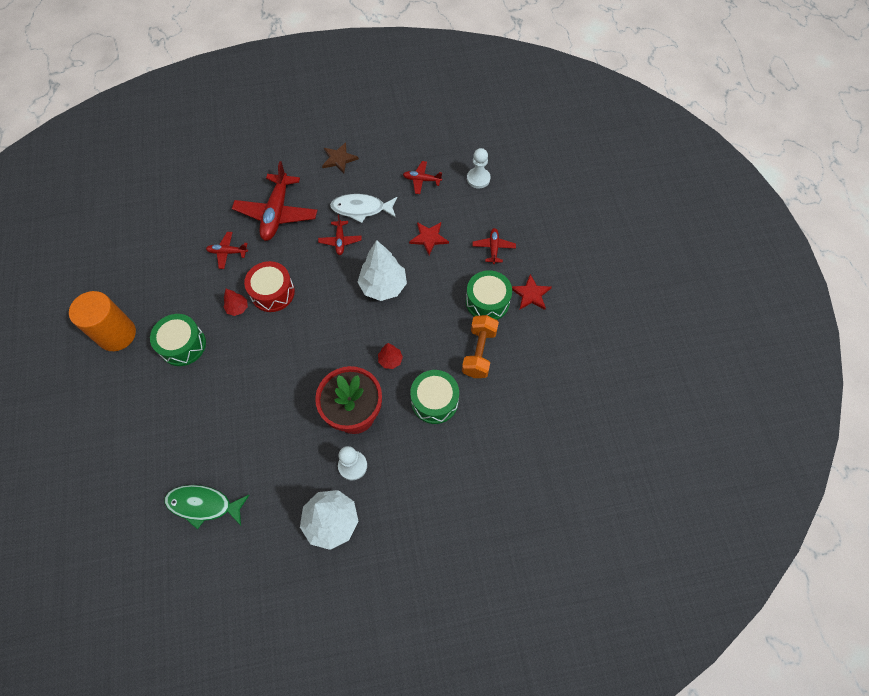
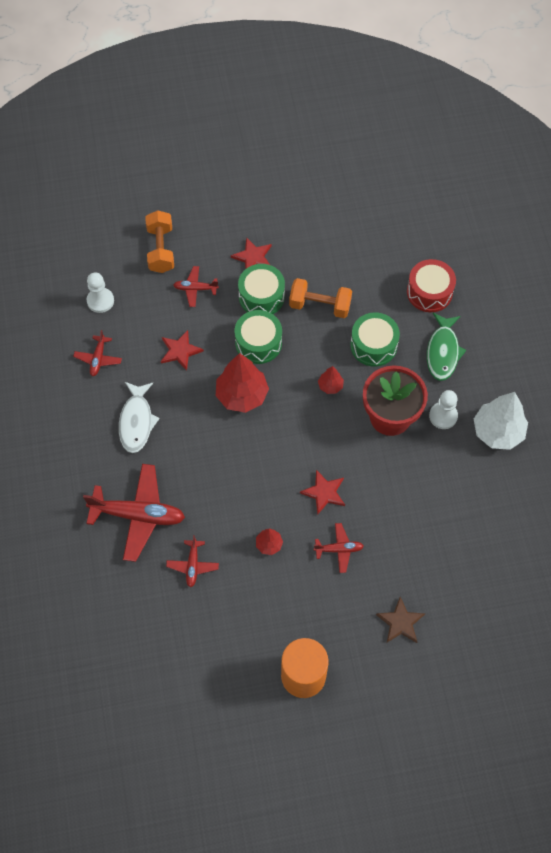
camera: 90 degrees left, 0 degrees up
(183, 345) = (316, 598): green drum -> green drum (258, 343)
(203, 505) = (491, 549): green fish -> green fish (443, 352)
(272, 292) = (248, 509): red drum -> red drum (429, 292)
(281, 353) = (324, 492): none -> red star
(339, 159) = (59, 450): brown star -> brown star (400, 622)
(340, 241) = (180, 442): red plane -> red plane (339, 549)
(383, 286) = (242, 395): white tree -> red tree
(534, 220) = (161, 249): none -> orange dumbbell

